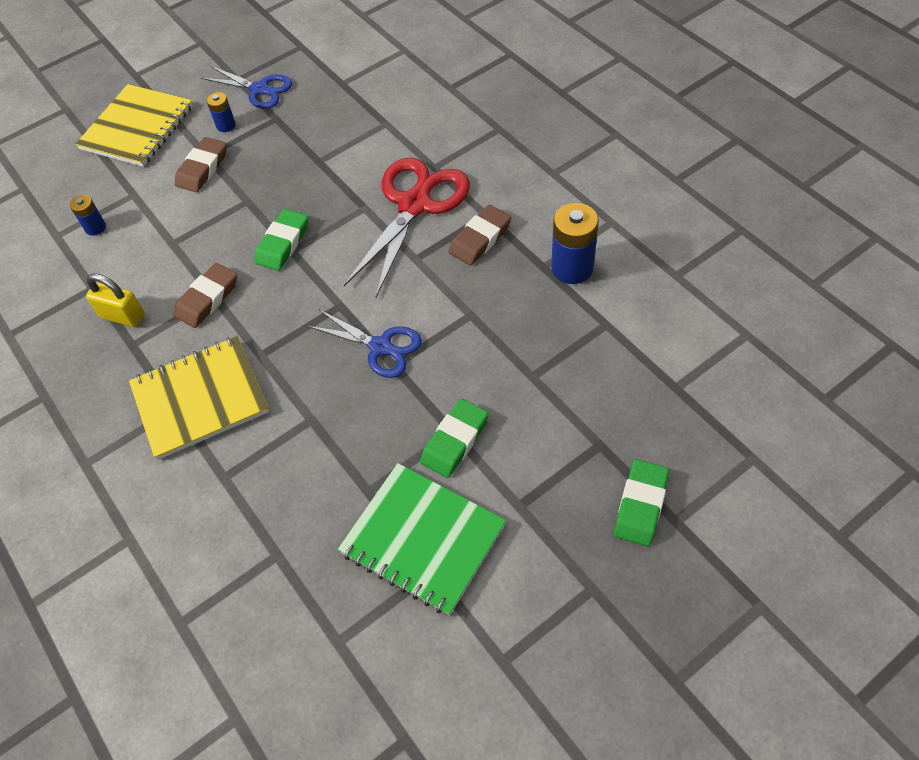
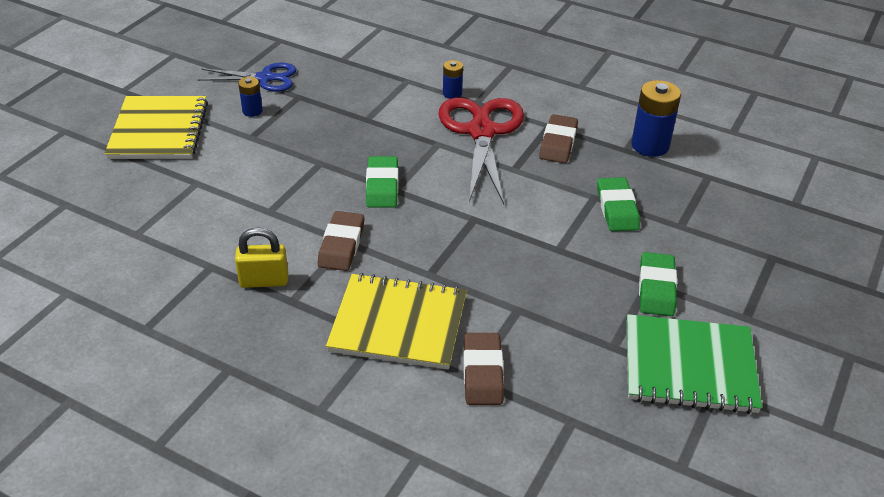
camera: 30 degrees left, 15 degrees down
(95, 228) = (176, 218): blue battery -> blue battery (452, 93)
(200, 399) = (398, 324): yellow notebook -> yellow notebook turned 60 degrees clockwise
(202, 168) = (254, 148): brown eraser -> brown eraser (482, 373)
(380, 347) = (536, 239): blue scissors -> none
(640, 505) = (836, 288): green eraser -> green eraser (617, 208)

